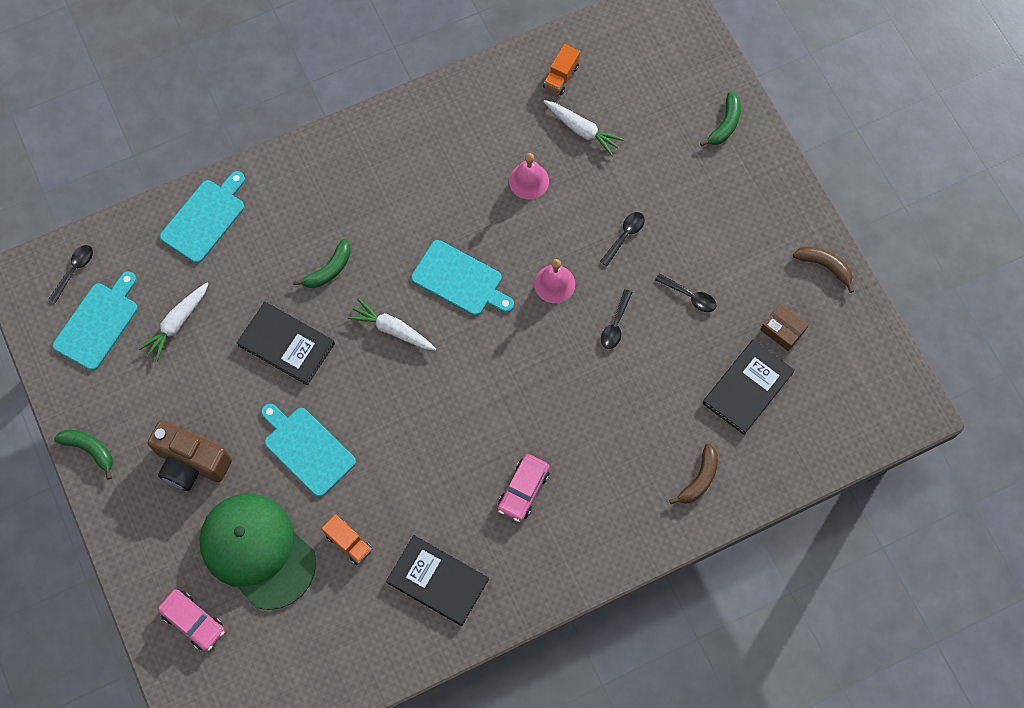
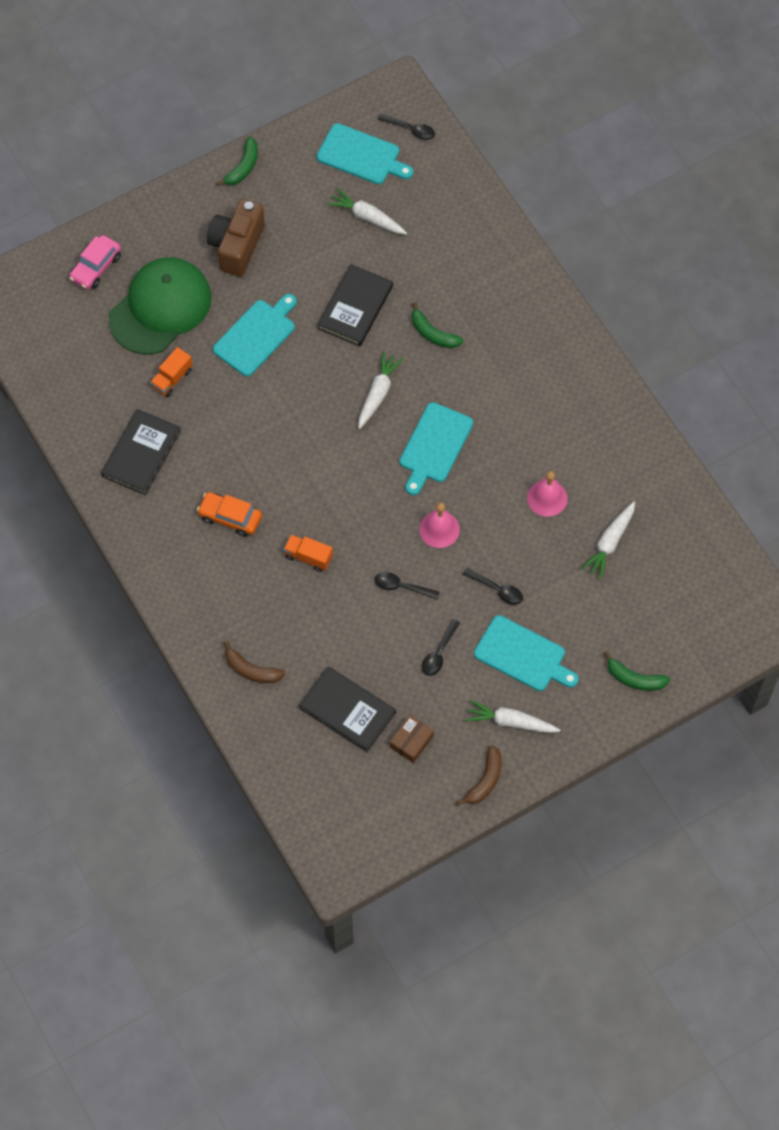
camera: 85 degrees right, 5 degrees down
(205, 218) = (474, 225): turquoise cutting board -> turquoise cutting board (523, 655)
(523, 490) = (230, 517): pink car -> orange car
(561, 77) = (668, 519): orange truck -> orange truck (308, 557)
(765, 237) = (510, 722): none -> white carrot

